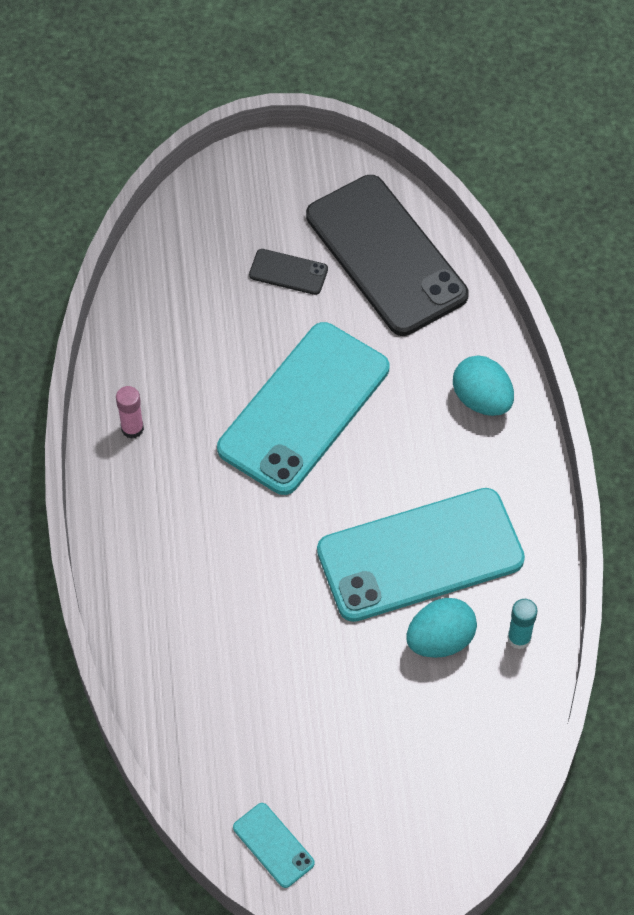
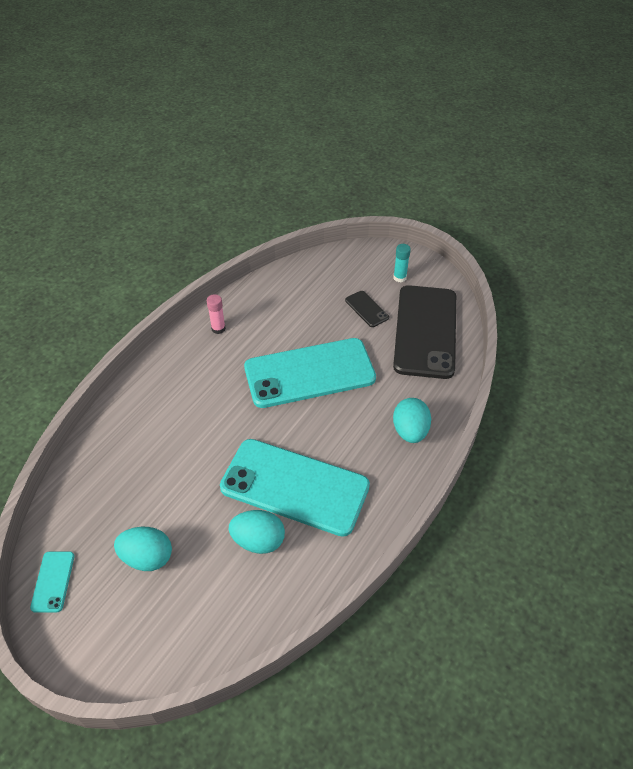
camera: 40 degrees right, 10 degrees down
(344, 746) = (147, 557): none -> turquoise egg
(519, 638) = (304, 575): turquoise glue stick -> turquoise glue stick (399, 277)

